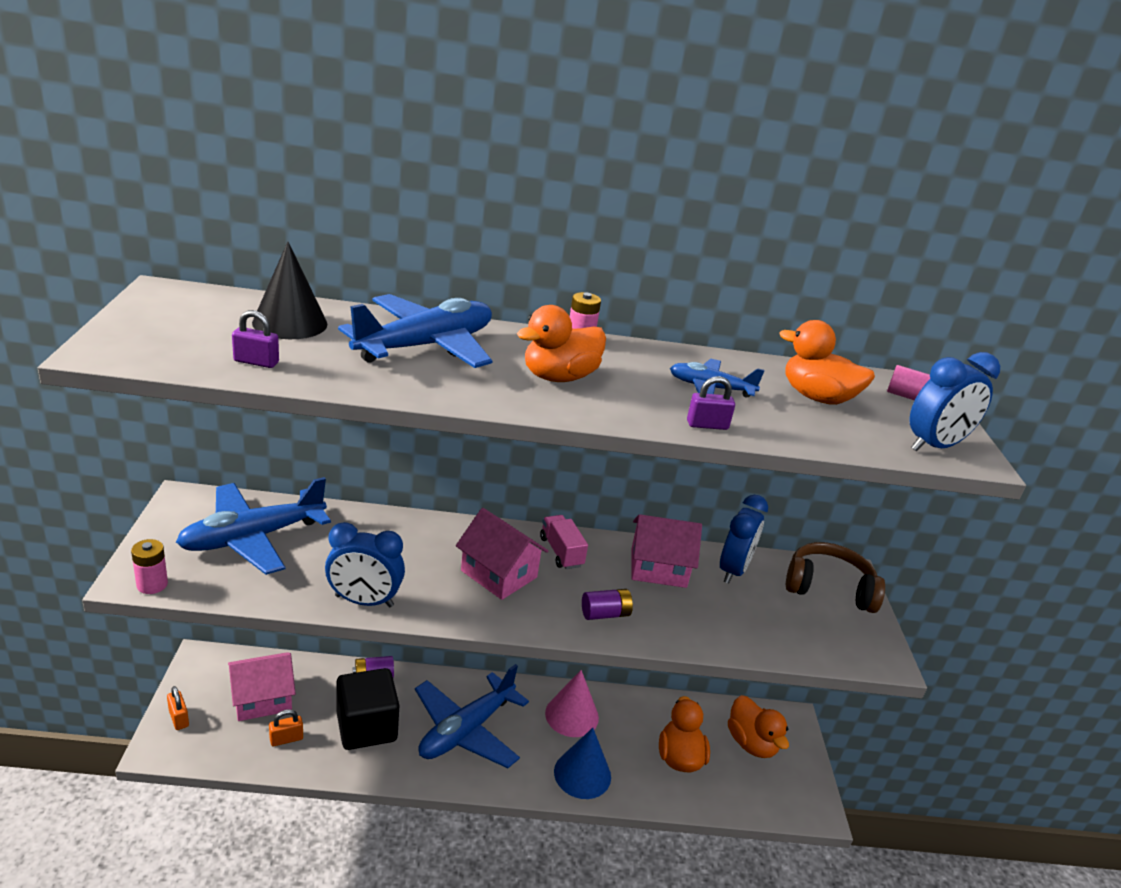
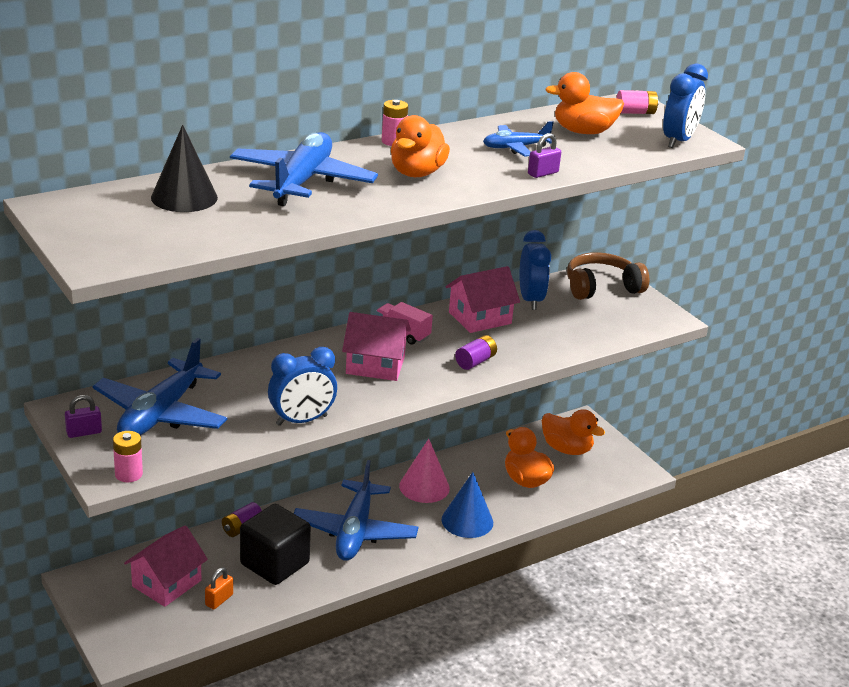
camera: 30 degrees left, 0 degrees up
(179, 718) = (111, 627): orange padlock -> none
(256, 362) = (211, 232): purple padlock -> purple padlock (84, 432)

